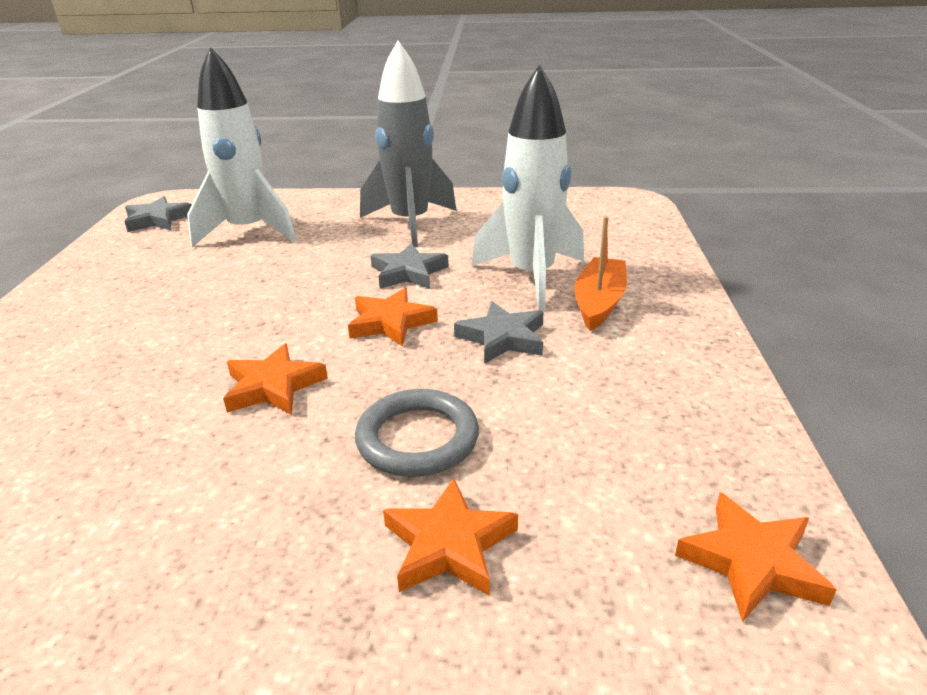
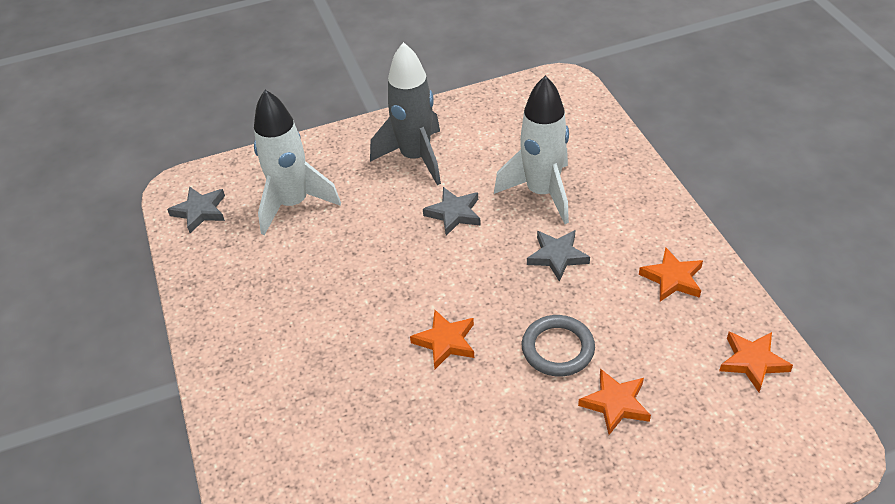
camera: 20 degrees left, 15 degrees up
(391, 322) = (477, 265): orange star -> orange star (672, 278)
(599, 302) = (598, 205): orange boat -> none

